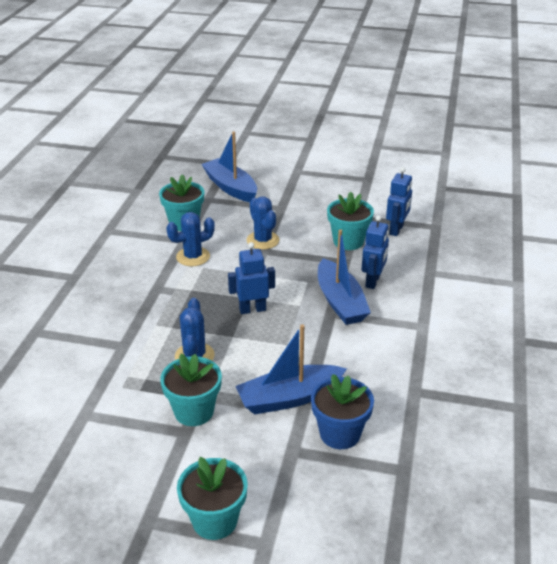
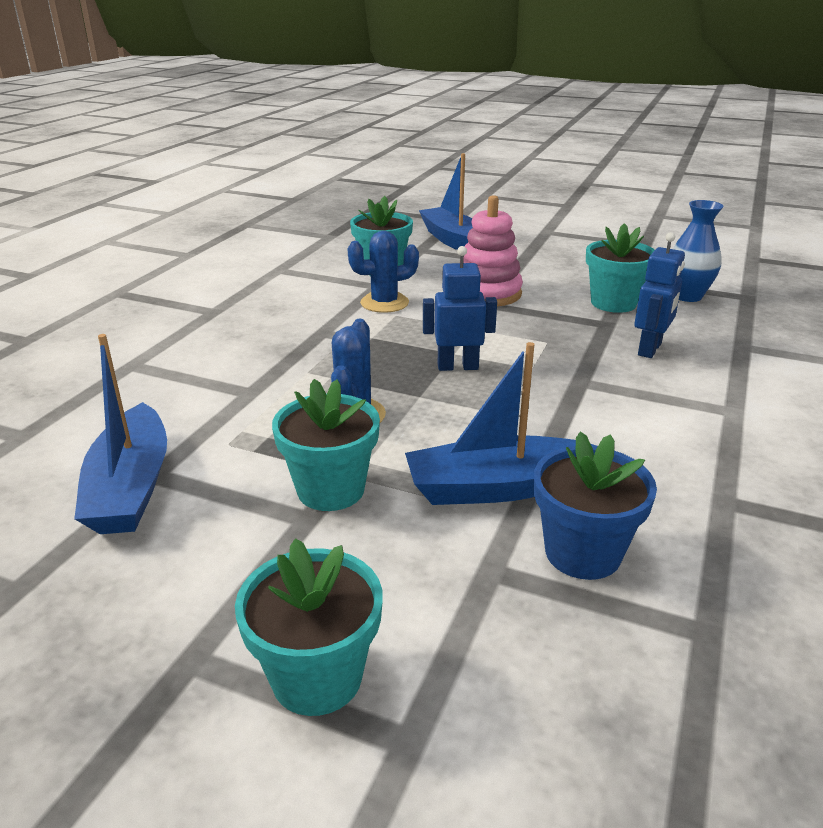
camera: 10 degrees right, 5 degrees down
(263, 240) = (488, 293): blue cactus -> pink stacking toy
(340, 302) = (596, 369): blue boat -> blue boat (131, 487)
(396, 230) = (687, 296): blue robot -> blue vase

